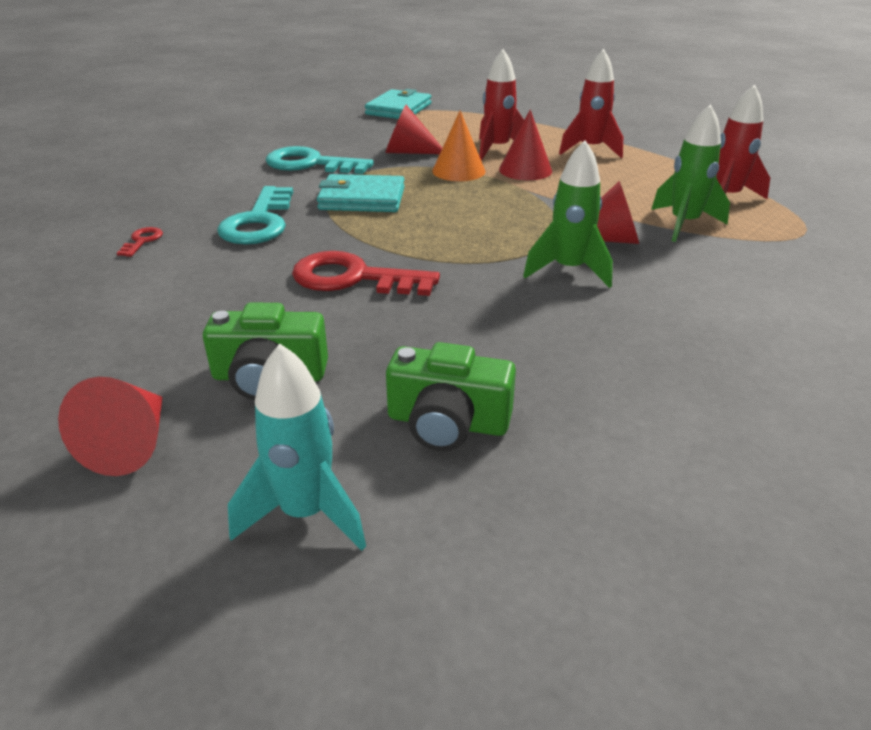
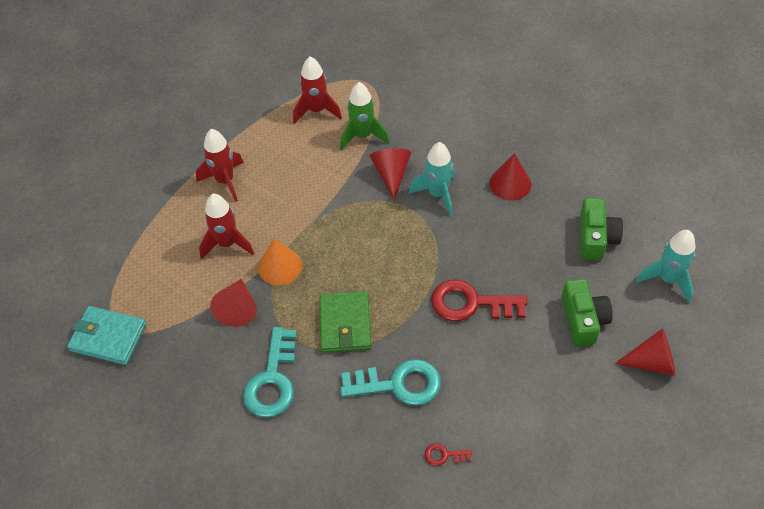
camera: 95 degrees left, 20 degrees up
(353, 278) = (471, 303): red key -> red key turned 90 degrees clockwise
(362, 199) = (345, 324): turquoise wallet -> green wallet
(525, 170) = (274, 222): red cone -> red cone (510, 183)
(568, 270) = (437, 194): green rocket -> turquoise rocket

